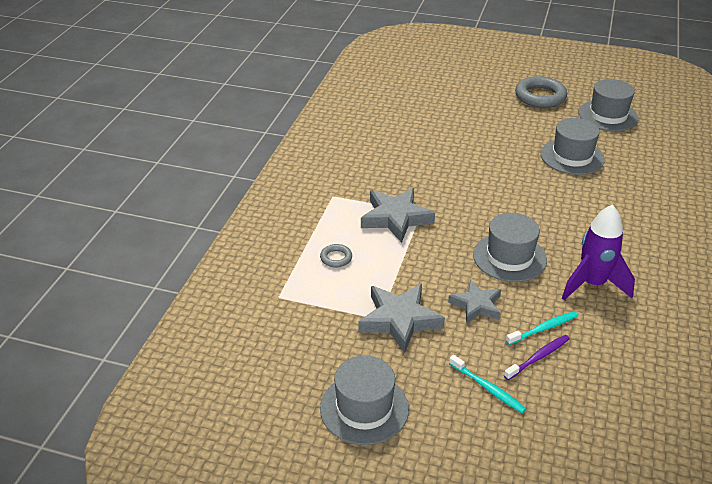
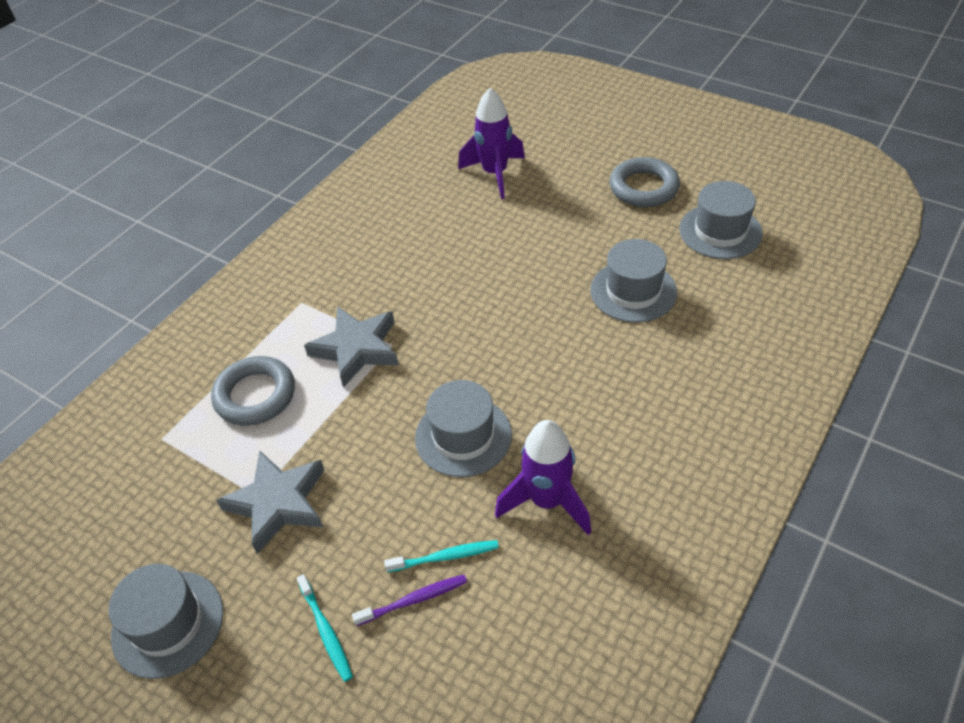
camera: 20 degrees right, 10 degrees up
(336, 258) = (255, 395): grey ring -> grey ring, size x2.05
(428, 100) = (495, 174): none -> purple rocket
(476, 305) = (381, 501): grey star -> none

